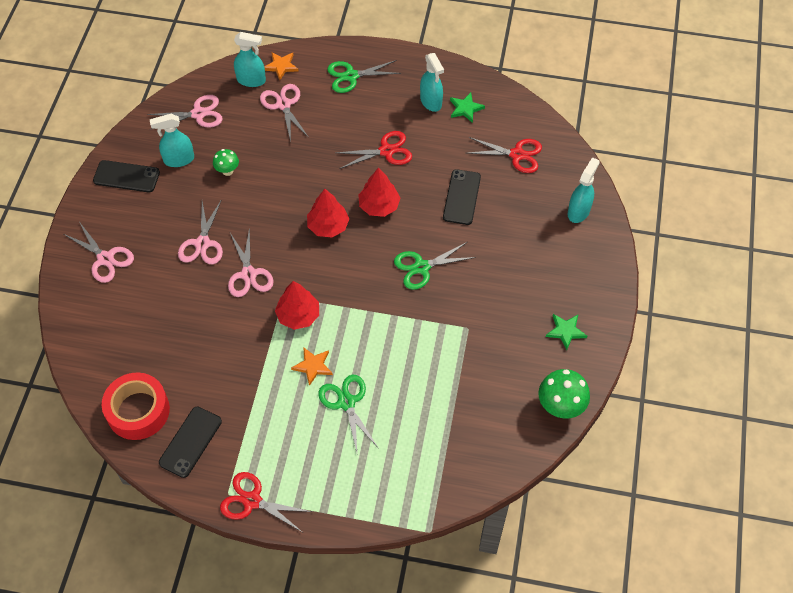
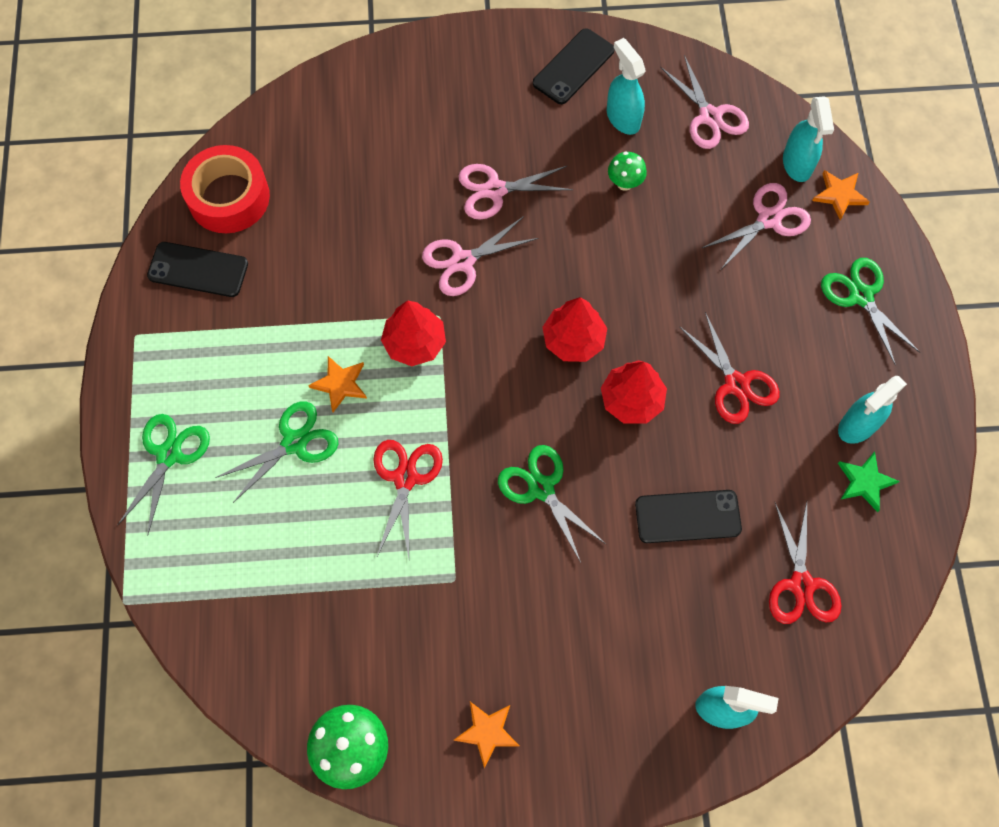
camera: 75 degrees right, 10 degrees up
(105, 259) = (438, 87): pink scissors -> none
(126, 177) = (573, 67): black phone -> black phone turned 45 degrees clockwise
(252, 501) = (130, 366): red scissors -> red scissors (405, 478)
(330, 485) = (169, 454): none -> green scissors
(565, 331) = (487, 732): green star -> orange star

